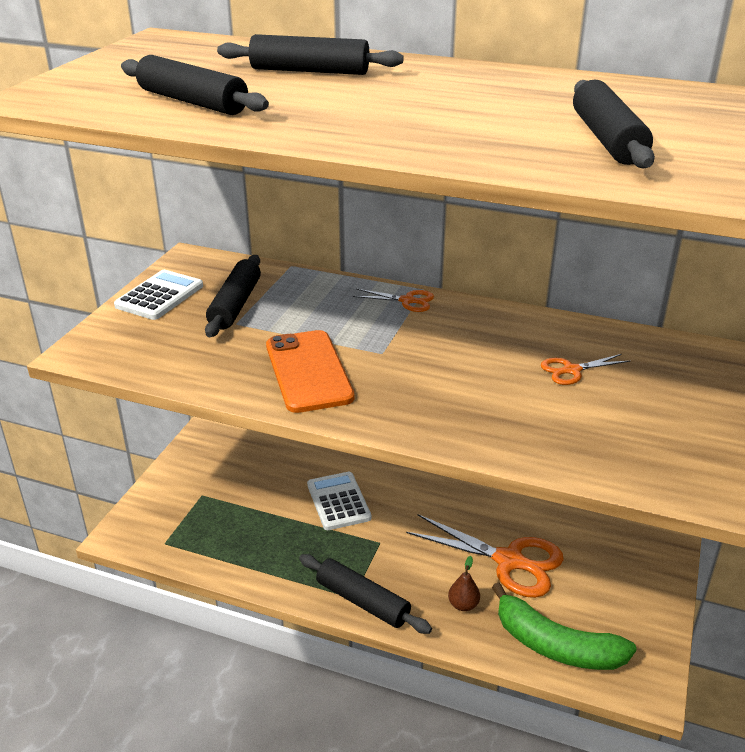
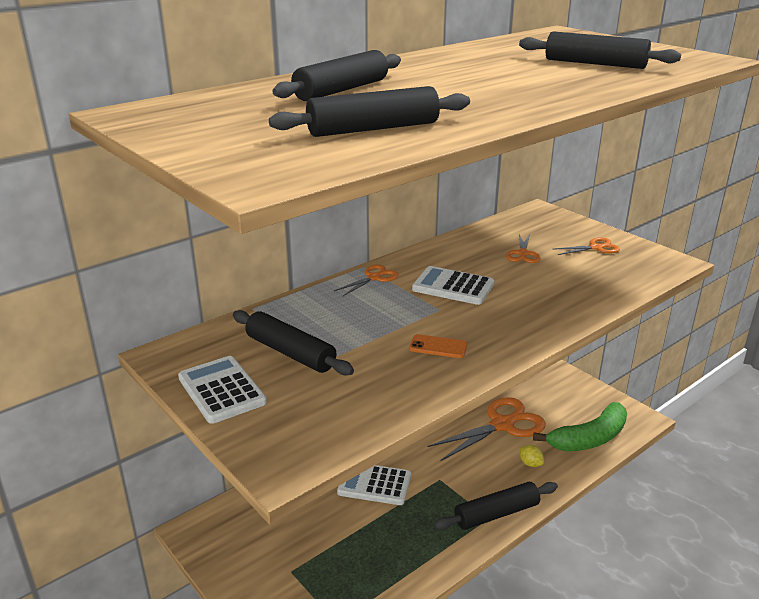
camera: 60 degrees left, 5 degrees down
(308, 371) = (438, 347): orange phone -> orange phone, size x0.47
(437, 347) = (453, 287): none -> white calculator
(463, 605) = (530, 463): brown pear -> yellow lemon
(660, 419) = (596, 248): none -> orange scissors

